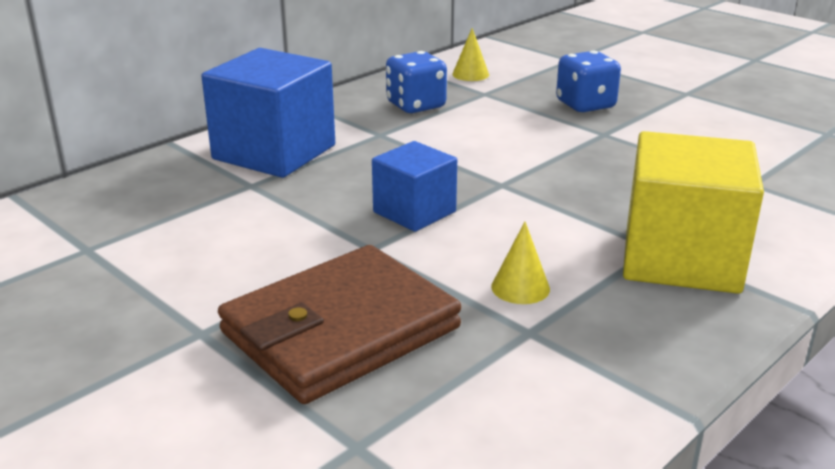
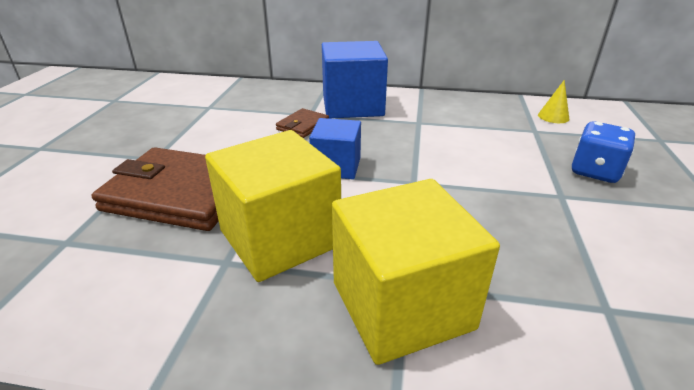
camera: 55 degrees right, 5 degrees up
(277, 199) = (303, 126): none -> brown wallet
(416, 105) = (474, 118): blue dice -> none
(520, 287) = (280, 238): yellow cone -> yellow cube

